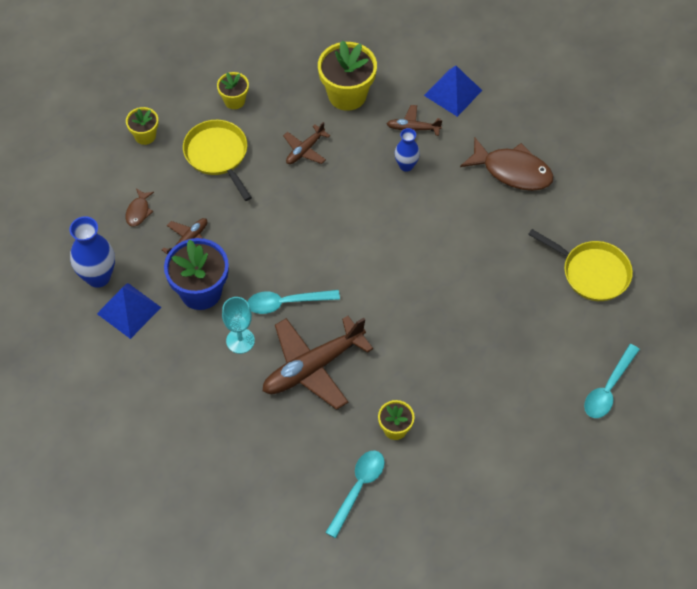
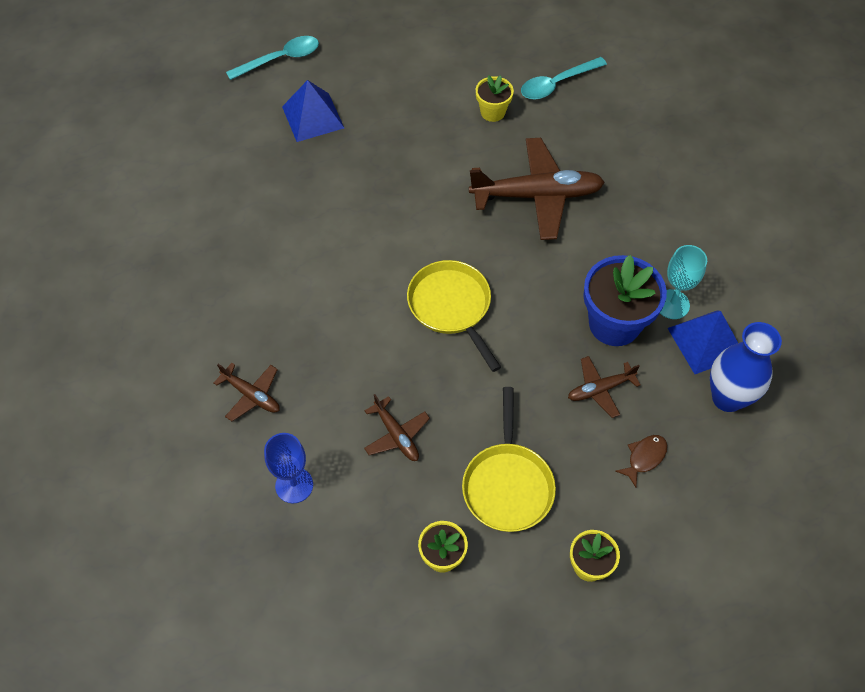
camera: 150 degrees left, 0 degrees up
(240, 341) = (597, 253): turquoise goblet -> turquoise goblet (672, 304)
(286, 303) = (527, 268): turquoise spoon -> none
(305, 150) = (396, 435): brown plane -> brown plane turned 75 degrees clockwise
(347, 95) = (294, 485): yellow flower pot -> blue goblet
(406, 165) = (294, 353): blue vase -> none
(453, 92) = (167, 418): blue pyramid -> blue pyramid (313, 117)
(512, 171) = (186, 288): brown fish -> none
(592, 272) = (203, 153): yellow pan -> yellow pan (451, 307)

